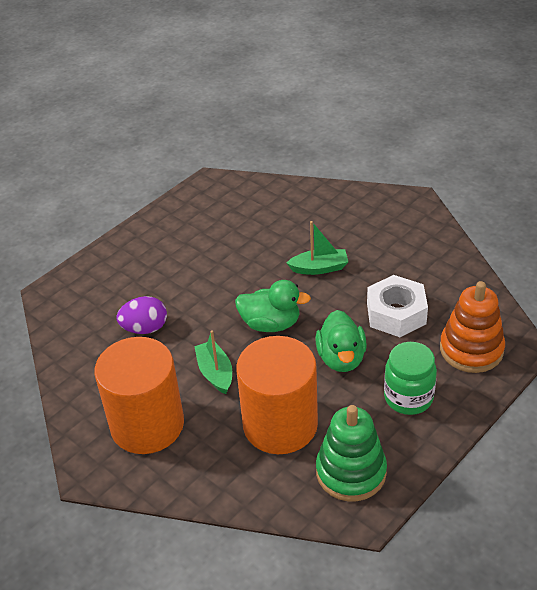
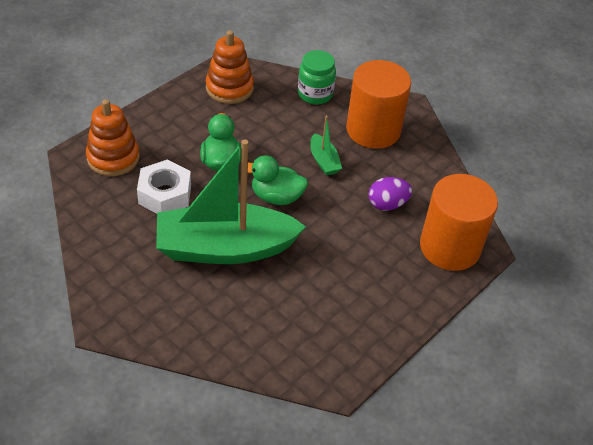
camera: 175 degrees right, 5 degrees up
(280, 424) = (275, 120): orange cylinder -> orange cylinder (450, 247)
(319, 268) = (225, 248): green boat -> green boat, size x2.44
(351, 472) = (229, 88): green stacking toy -> orange stacking toy
(408, 397) = (176, 128): green jar -> green jar (315, 94)

